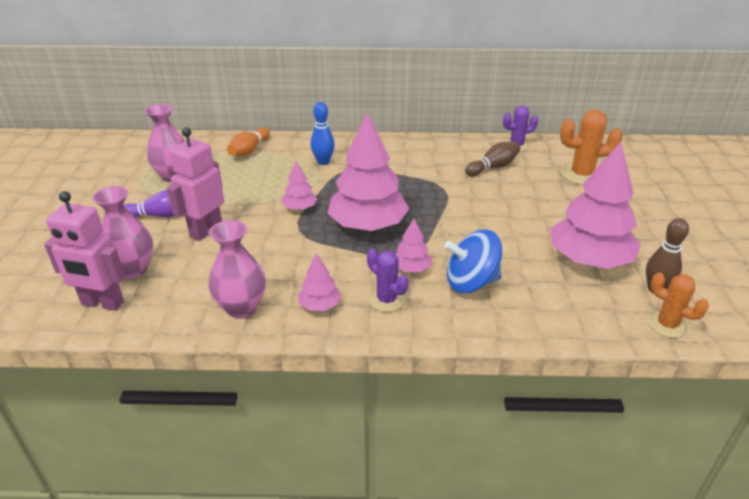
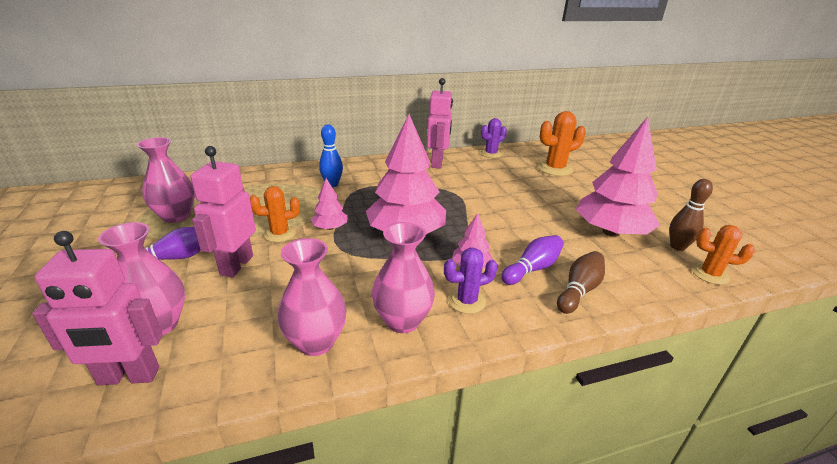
camera: 20 degrees left, 5 degrees down
(249, 150) = (252, 183): orange bowling pin -> none
(253, 207) = (280, 234): none -> orange cactus
(320, 305) = (402, 321): pink tree -> pink vase
(386, 300) = (467, 301): purple cactus -> purple cactus turned 45 degrees counterclockwise
(446, 150) = (437, 163): none -> pink robot
(471, 282) = (532, 269): blue spinning top -> purple bowling pin
(493, 167) = (484, 171): brown bowling pin -> brown bowling pin (579, 290)

